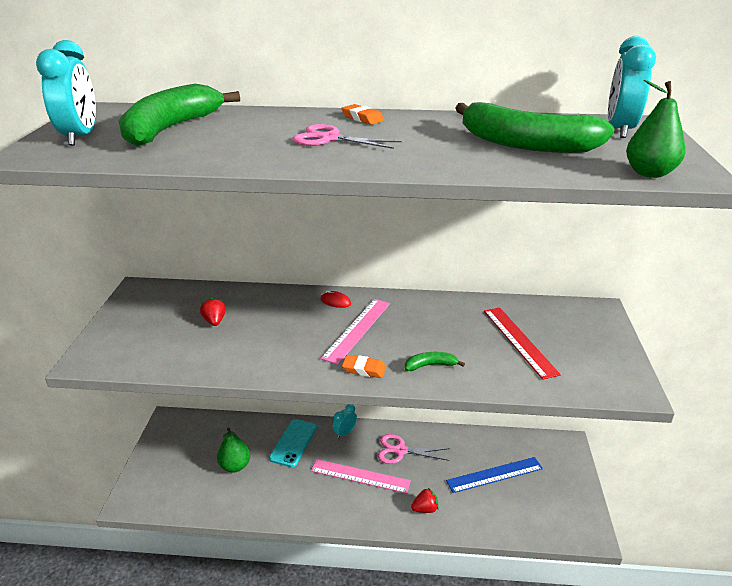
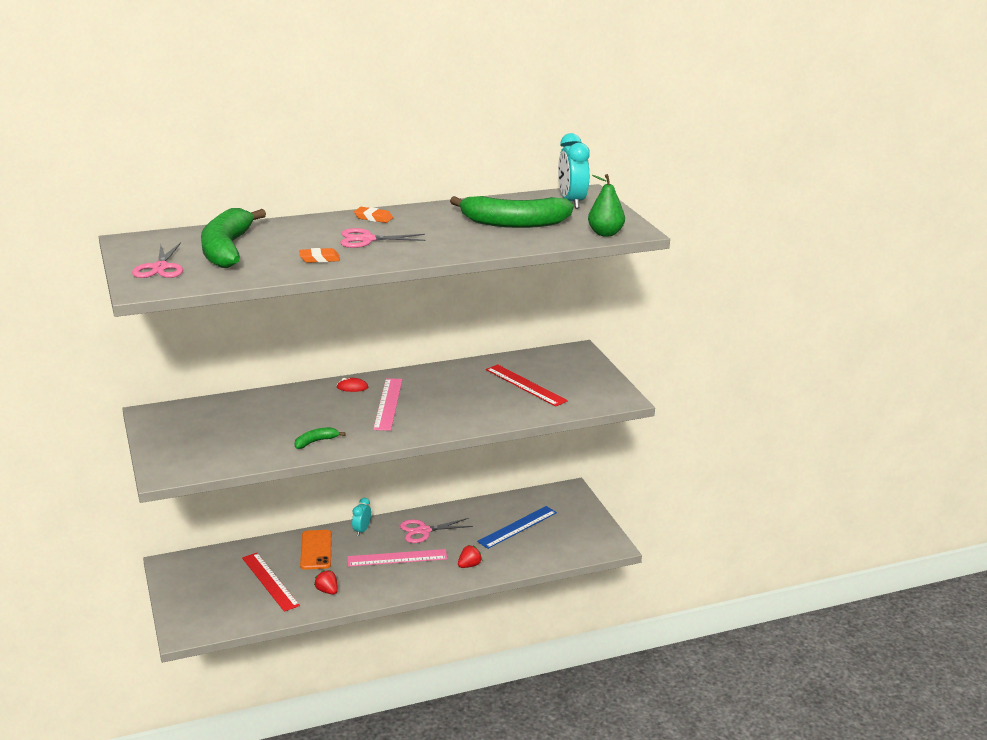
camera: 25 degrees left, 5 degrees down
(80, 137) = (160, 268): turquoise clock -> pink scissors
(214, 321) = (254, 423): red strawberry -> red strawberry (327, 591)
(235, 466) = (270, 581): green pear -> red ruler
(293, 443) = (316, 550): turquoise phone -> orange phone
(364, 369) = (414, 429): orange eraser -> orange eraser (319, 259)
(430, 365) = (465, 415): green banana -> green banana (316, 442)

